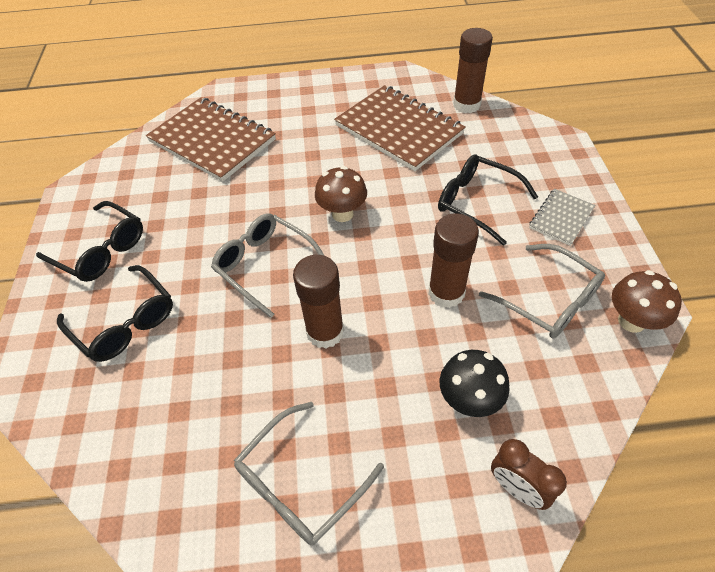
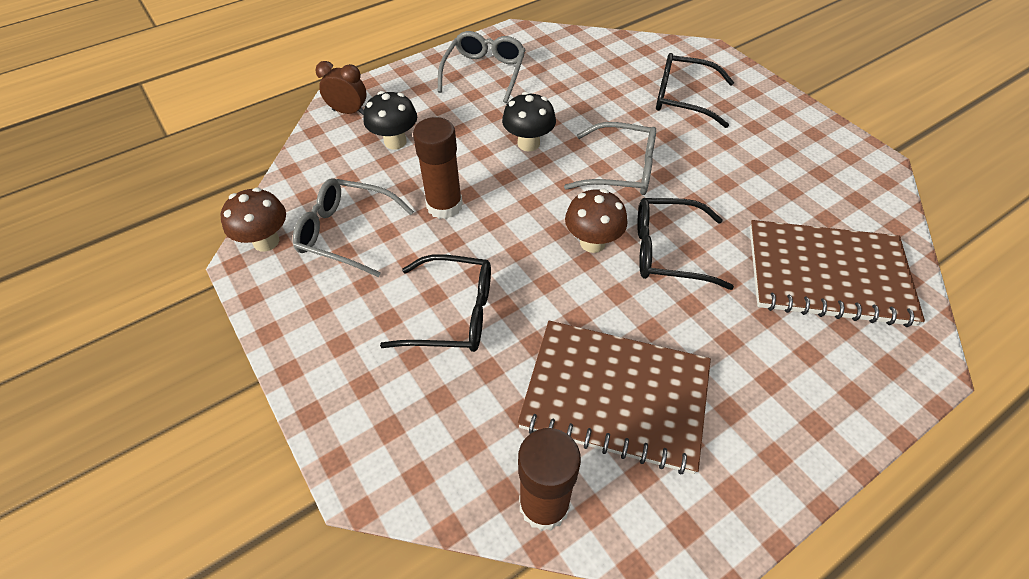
camera: 150 degrees right, 0 degrees up
(100, 250) = (772, 131): black glasses -> black glasses (669, 251)
(325, 332) = (528, 143): brown glue stick -> black mushroom
(561, 218) = (346, 331): grey notebook -> none

